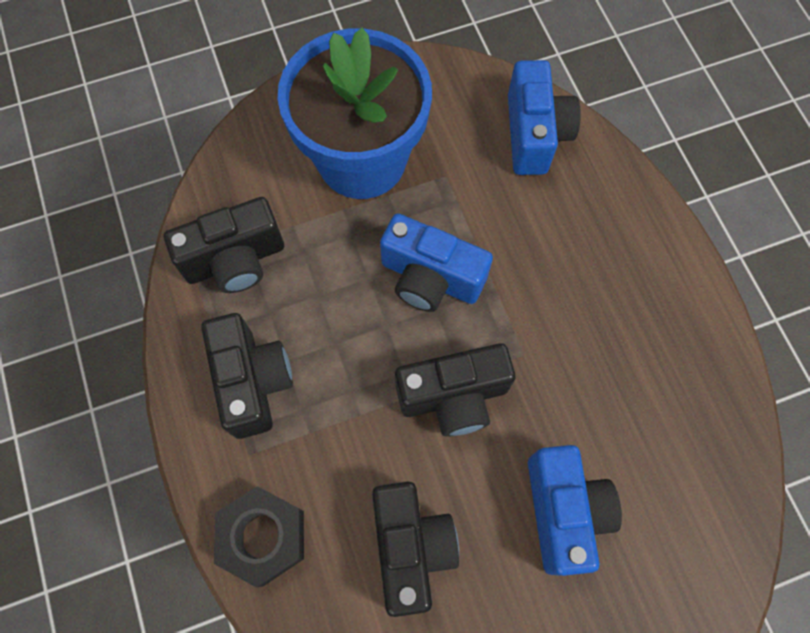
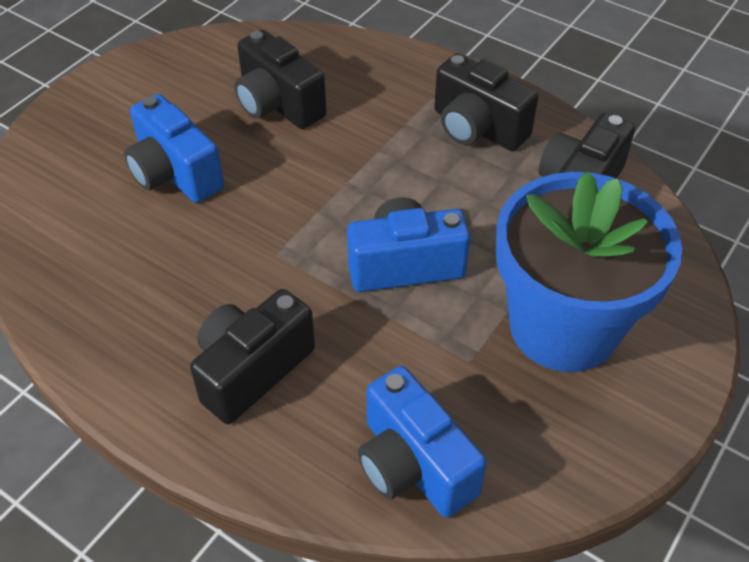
camera: 145 degrees right, 20 degrees down
(263, 537) = (383, 64): black nut -> none
(453, 396) = (314, 196): black camera -> black camera (252, 370)

